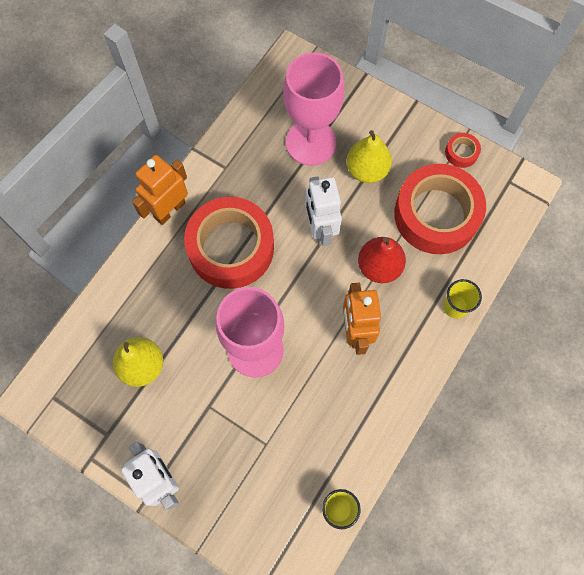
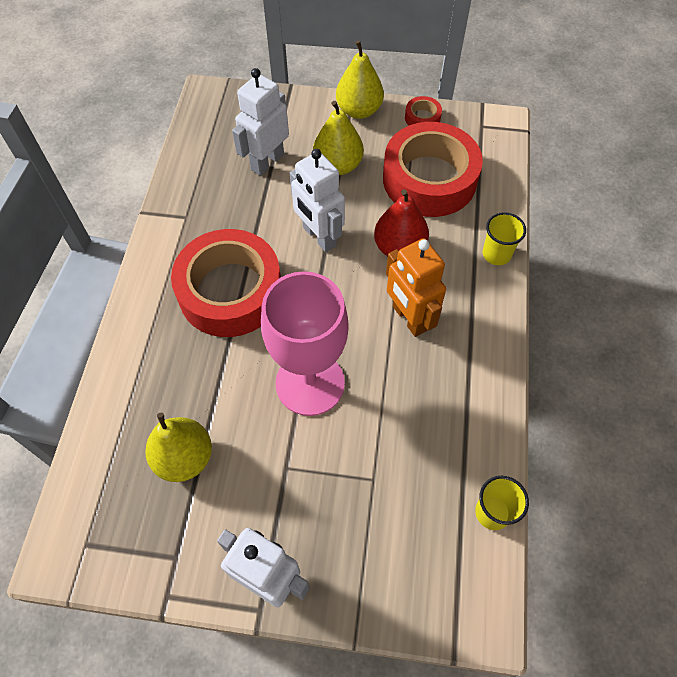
camera: 25 degrees left, 10 degrees down
(169, 210) = (141, 281): orange robot -> none
(311, 142) = (267, 162): pink goblet -> white robot
(410, 123) = (359, 110): none -> yellow pear

